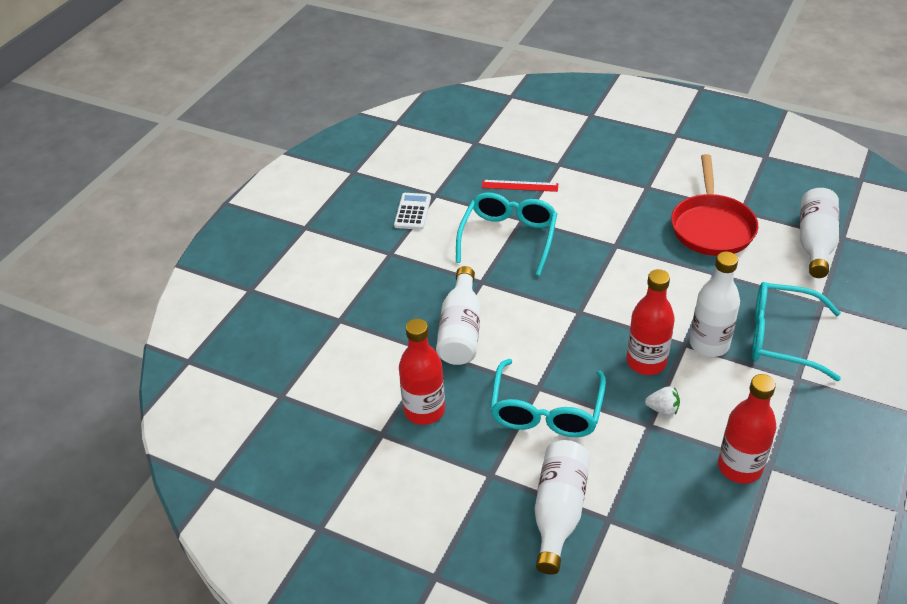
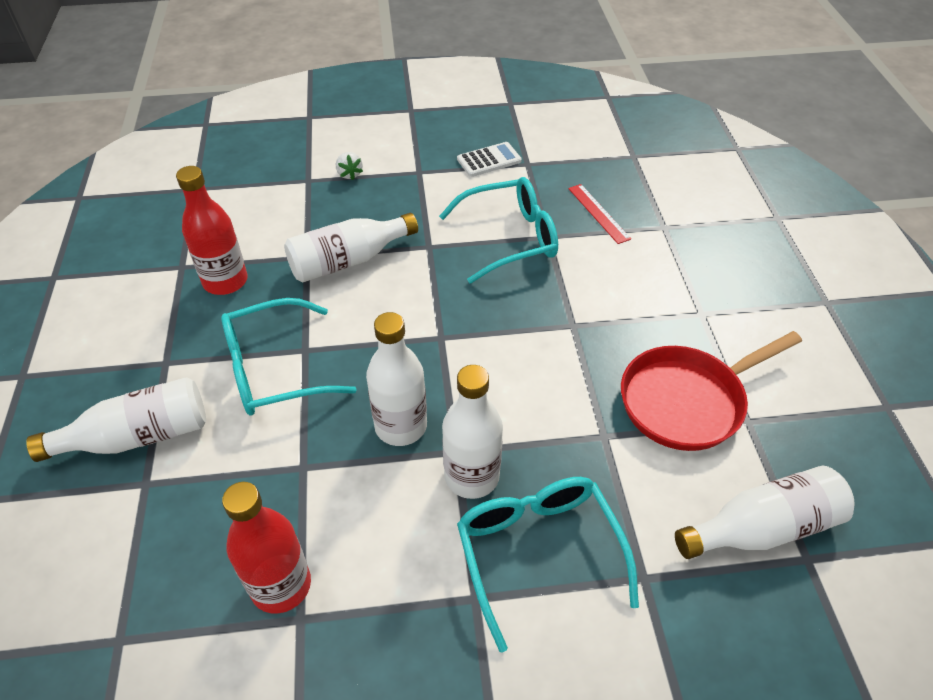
camera: 55 degrees right, 5 degrees up
(646, 362) = (401, 426): red bottle -> white bottle
(663, 409) = (334, 471): white strawberry -> white strawberry (349, 174)

